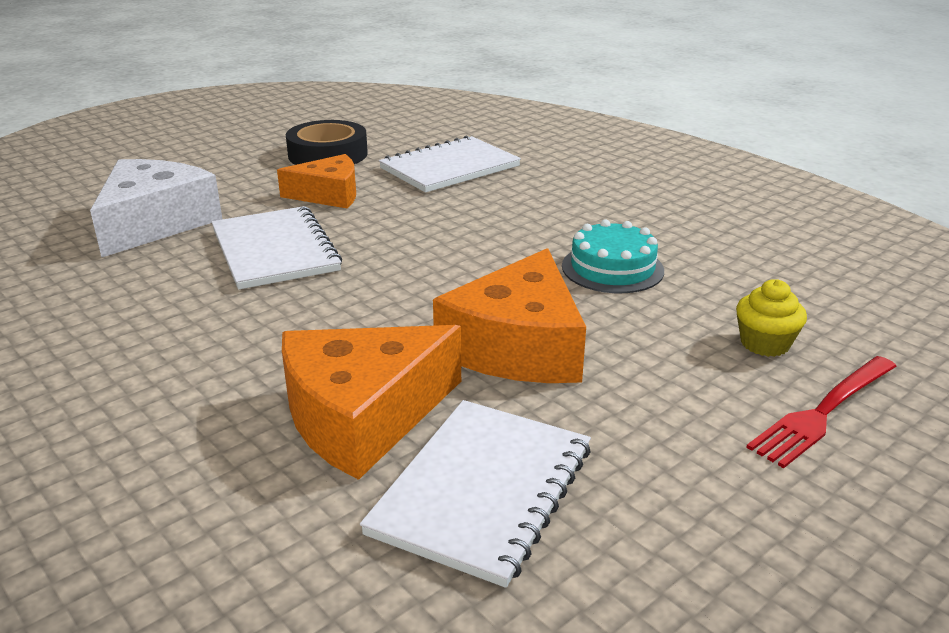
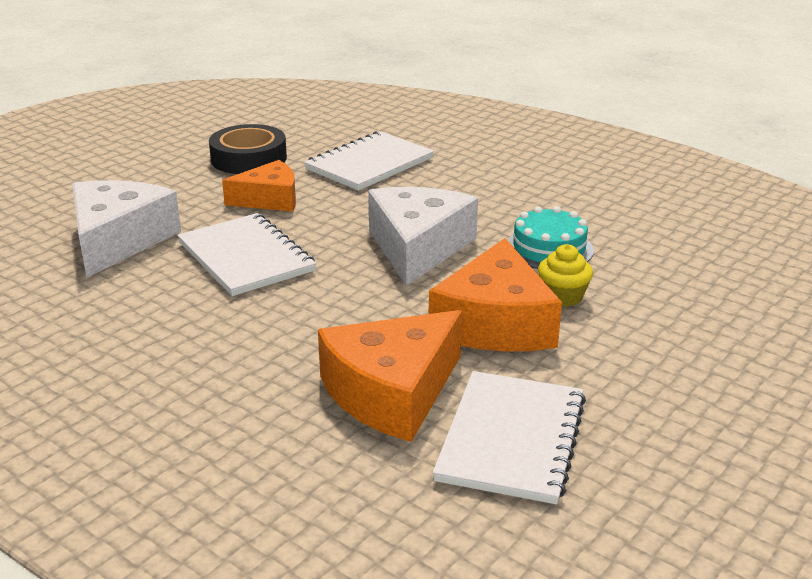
camera: 10 degrees left, 0 degrees up
(464, 255) = (418, 248): none -> white cheese
(765, 343) = (691, 302): yellow cupcake -> yellow cupcake (563, 296)
(823, 412) = (748, 352): red fork -> none

